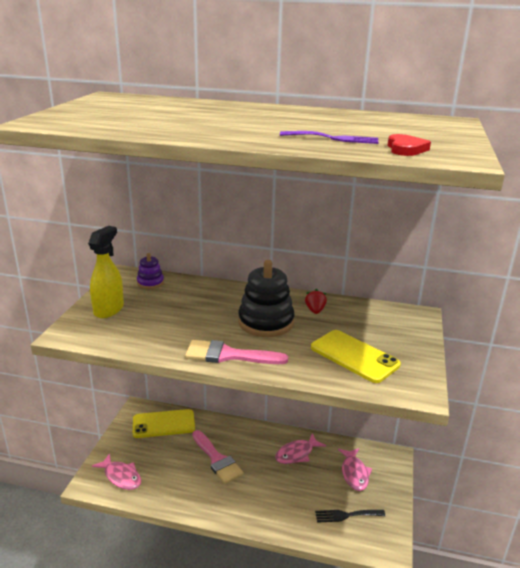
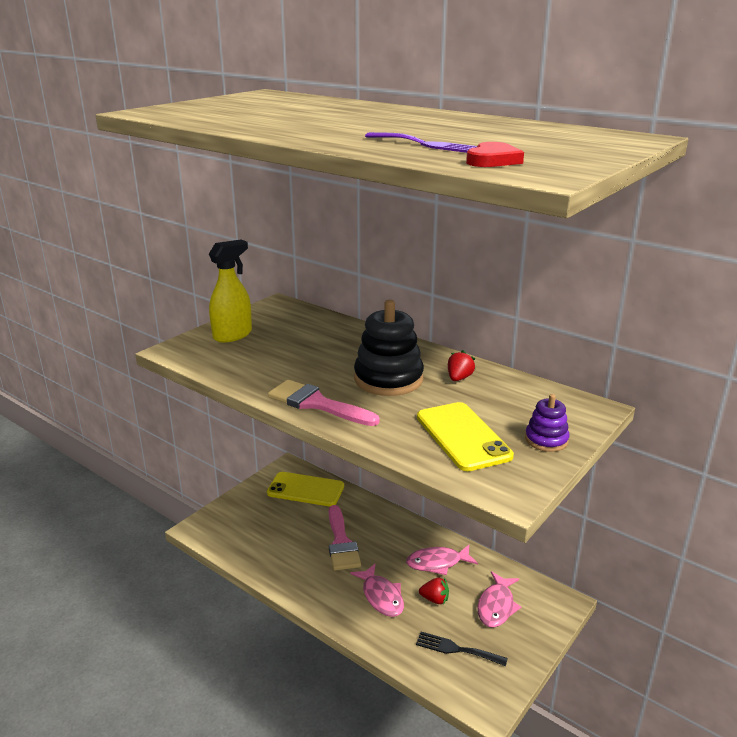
camera: 25 degrees right, 0 degrees up
(121, 476) = (232, 530): pink fish -> pink fish (381, 596)
(150, 283) = (296, 316): purple stacking toy -> purple stacking toy (546, 440)
(310, 482) = (435, 599): none -> red strawberry

